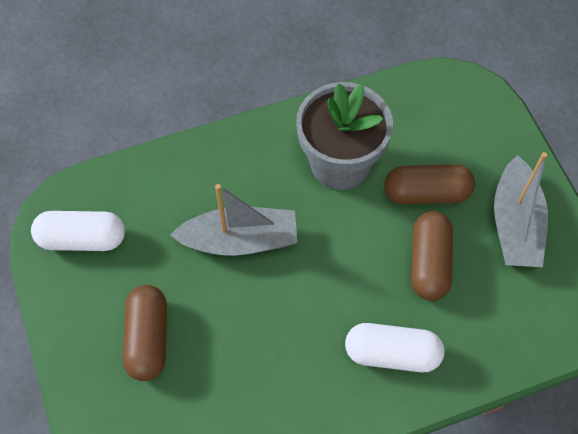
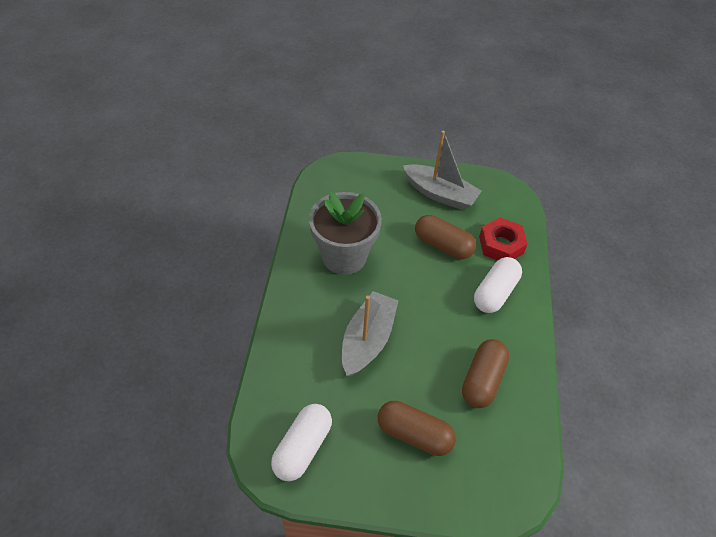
camera: 65 degrees left, 10 degrees down
(427, 193) = (394, 223): brown capsule -> brown capsule (482, 380)
(477, 333) = (501, 245): none -> red nut

